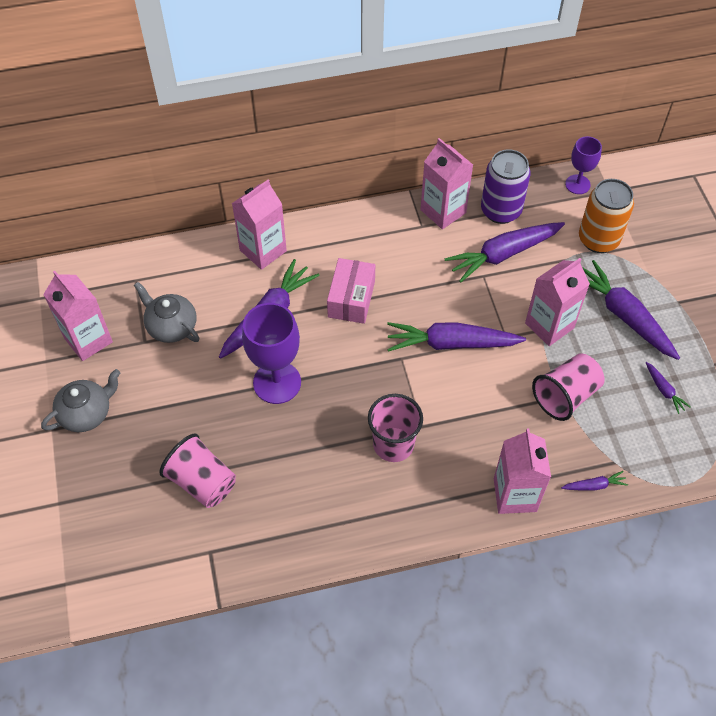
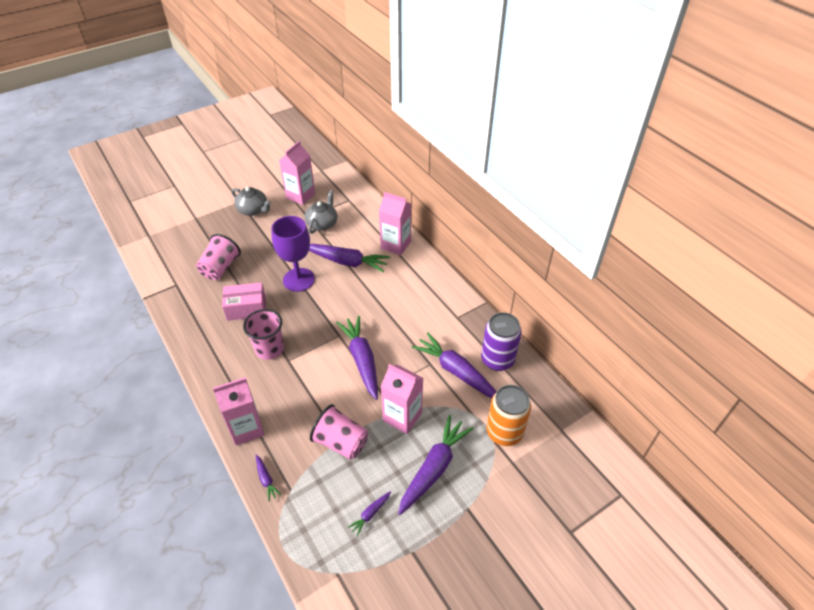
camera: 70 degrees right, 10 degrees down
(351, 299) = (377, 297): pink box -> pink box (246, 308)
(443, 211) = (477, 326): pink carton -> none
(577, 184) = (554, 405): purple goblet -> none

